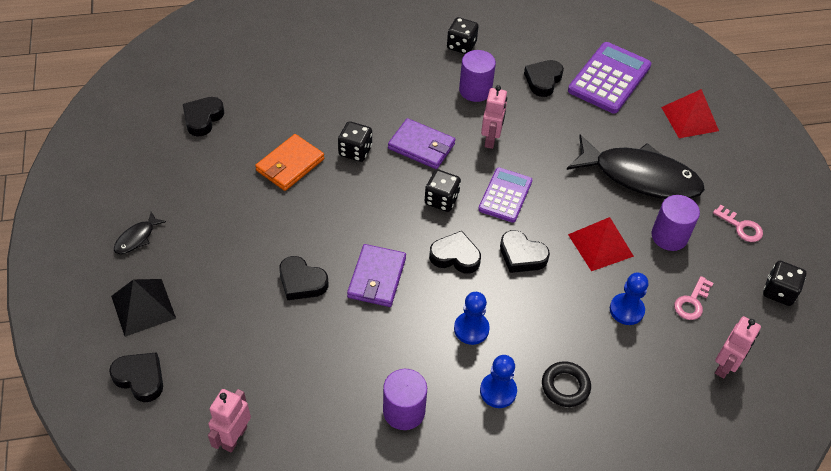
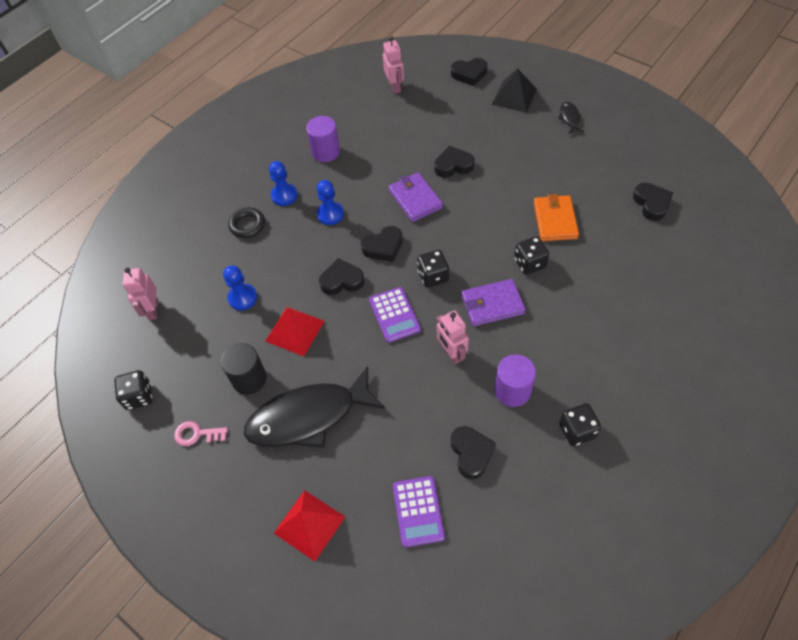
camera: 145 degrees right, 5 degrees up
(609, 78) = (418, 511): purple calculator -> purple calculator, size x0.64
(669, 236) = (249, 379): purple cylinder -> black cylinder
(692, 302) = (200, 338): pink key -> none

